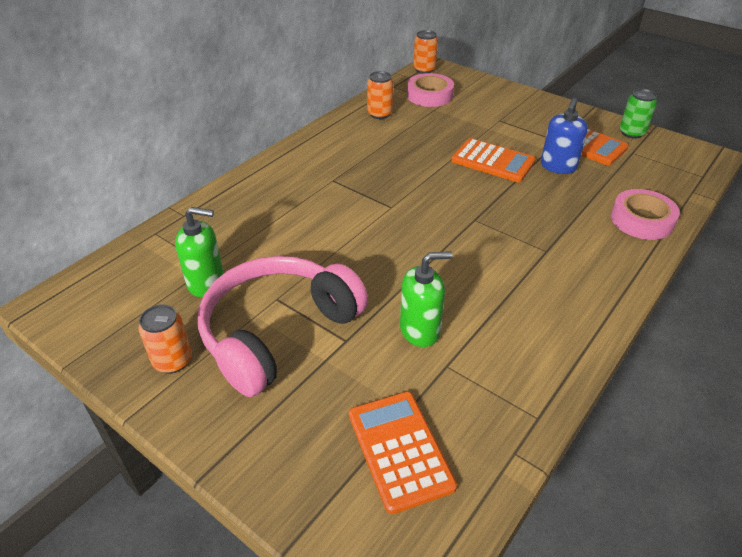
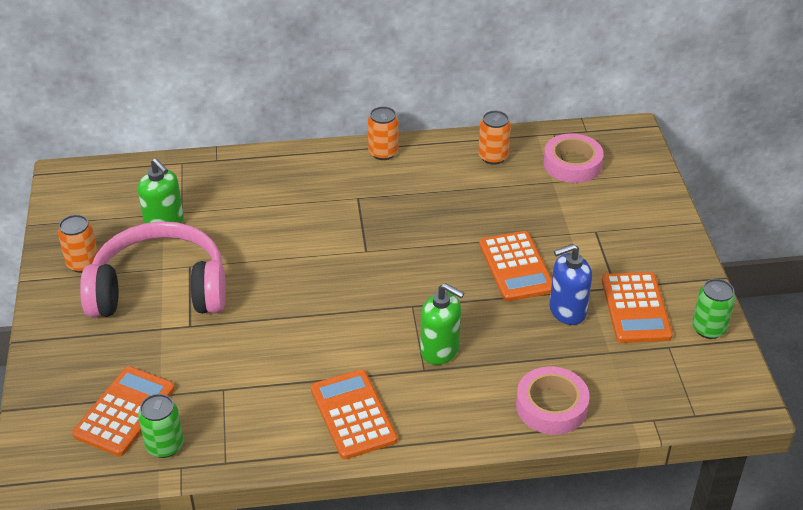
camera: 45 degrees right, 0 degrees up
(420, 330) = (242, 355): green soap dispenser -> green soap dispenser (440, 350)
(424, 69) = (616, 131): orange can -> orange can (383, 152)
(475, 447) = (165, 445): none -> green can
(557, 310) = (353, 414): none -> orange calculator

